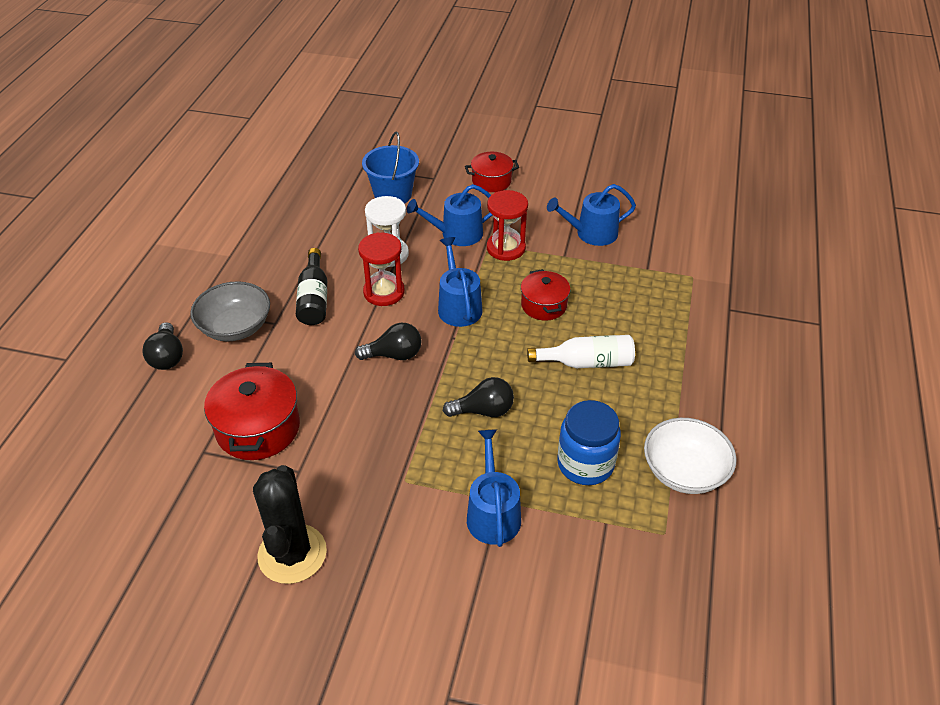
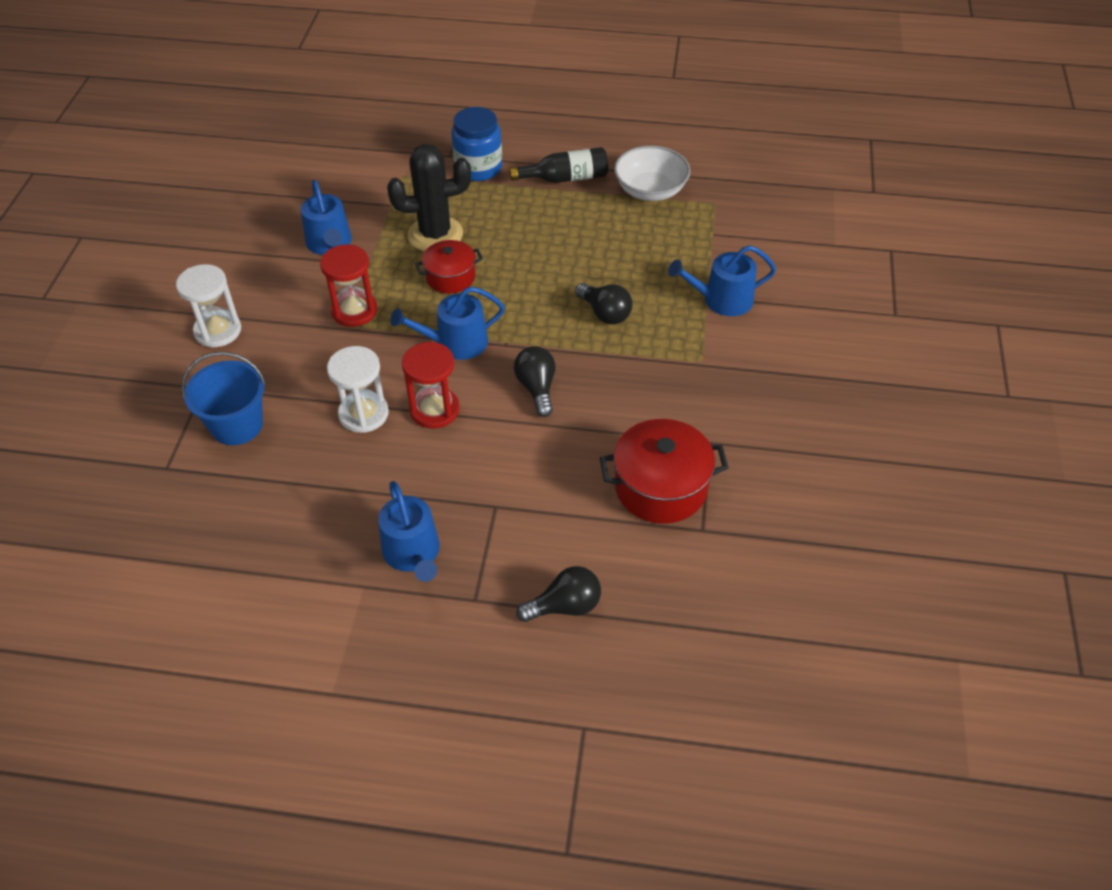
camera: 95 degrees left, 5 degrees up
(235, 327) = (505, 545): grey bowl -> none
(292, 554) = (802, 429): black cactus -> black cactus (435, 234)
(314, 298) = (448, 475): black bottle -> black bottle (565, 178)
(456, 234) = (326, 355): blue watering can -> blue watering can (413, 554)
(483, 411) = (605, 313): black light bulb -> black light bulb turned 150 degrees clockwise
(491, 181) = (218, 331): red pot -> white hourglass
(585, 464) = (655, 246): blue jar -> blue jar (478, 168)
(586, 362) = (531, 246): white bottle -> none

